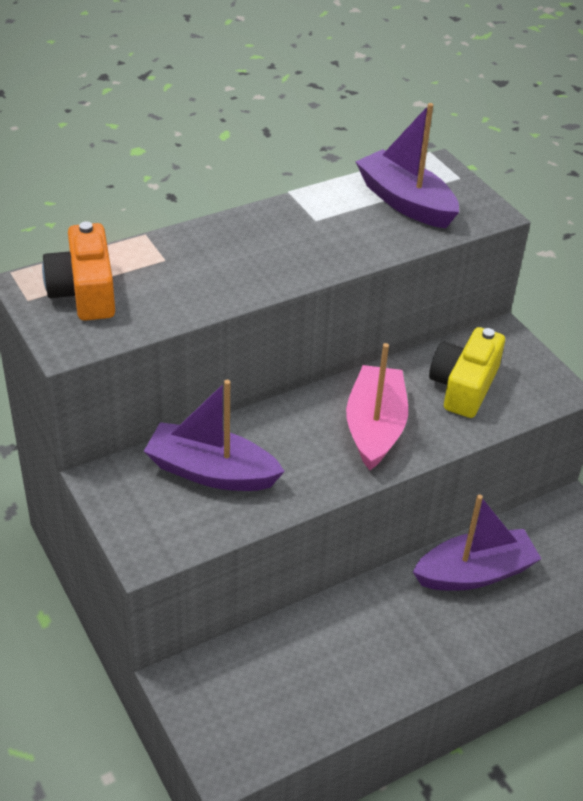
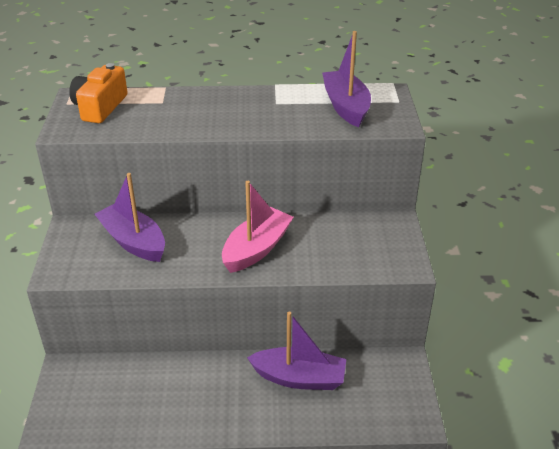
camera: 30 degrees right, 5 degrees down
(464, 386) = (339, 243): yellow camera -> none

